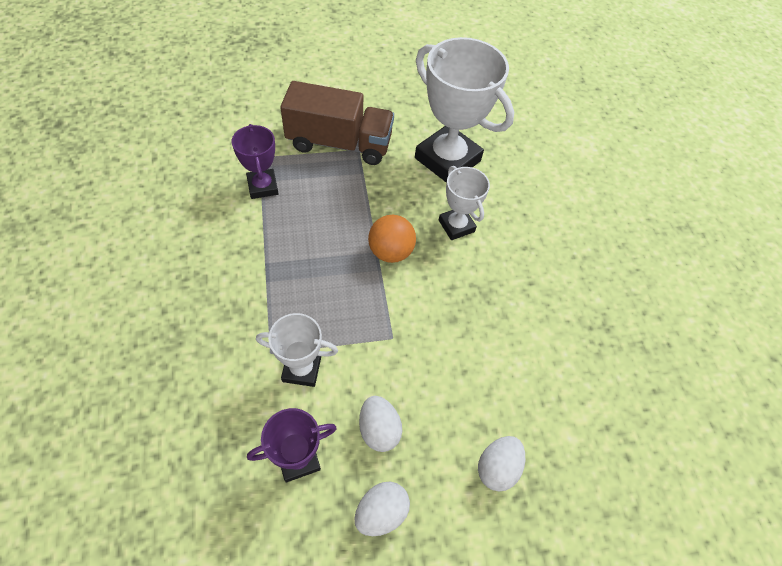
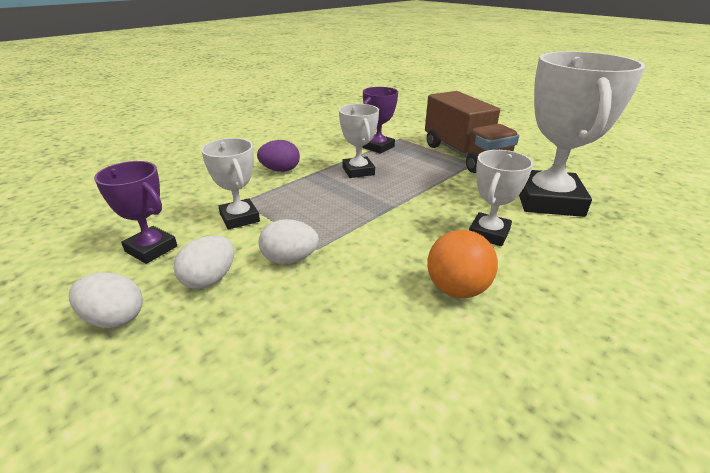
camera: 60 degrees right, 25 degrees down
(235, 291) = (280, 170): none -> purple egg
(296, 234) = (358, 171): none -> white trophy
(390, 252) = (404, 212): orange ball -> orange ball (457, 289)
(497, 468) = (219, 394): white egg -> white egg (290, 259)

